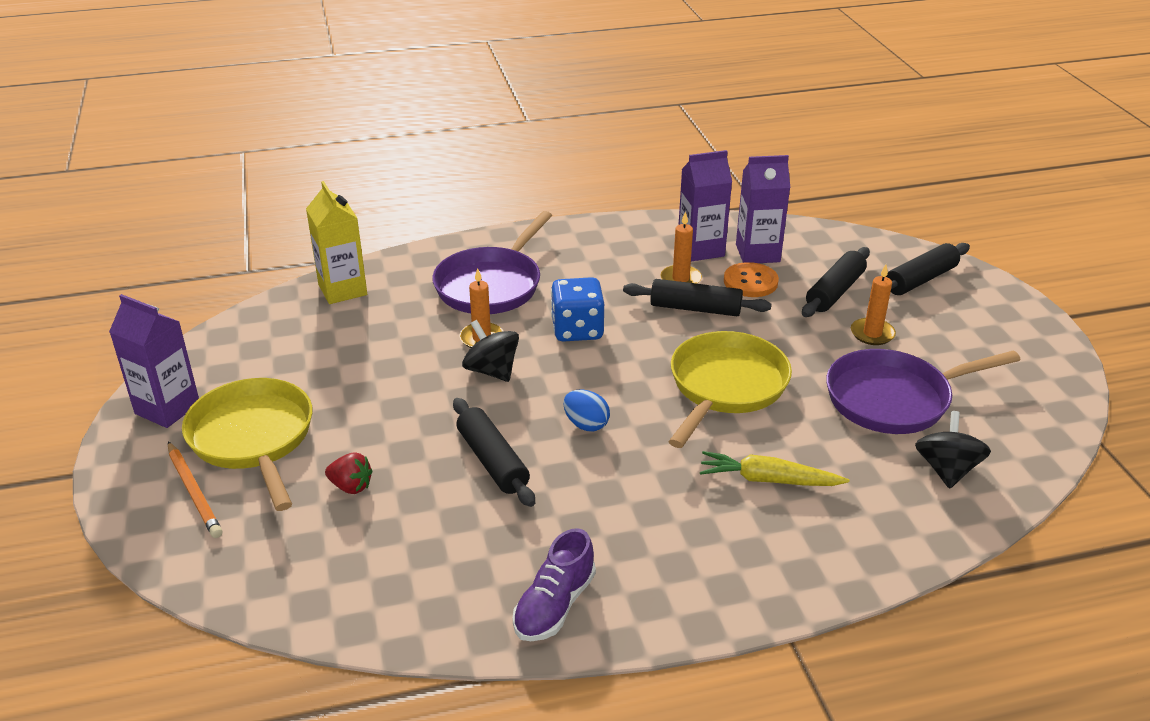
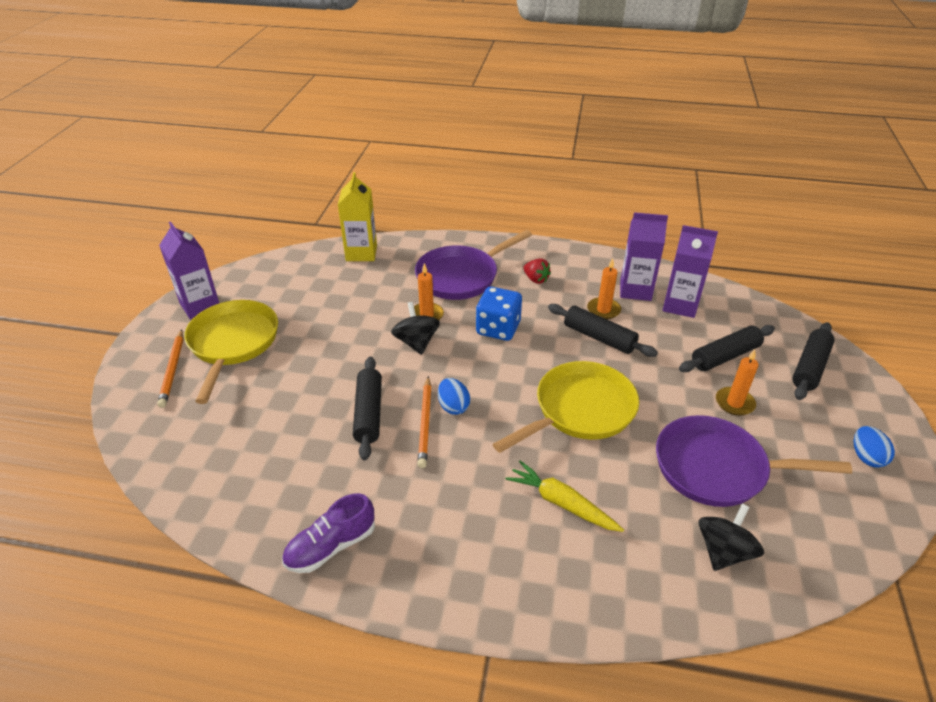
camera: 25 degrees right, 5 degrees up
(351, 486) = (265, 399): red strawberry -> red strawberry (536, 279)
(567, 451) = (425, 423): none -> orange pencil
(750, 282) = (658, 328): orange button -> none
(920, 280) = (810, 367): black rolling pin -> black rolling pin turned 45 degrees counterclockwise
(1017, 347) = (866, 457): none -> blue egg

